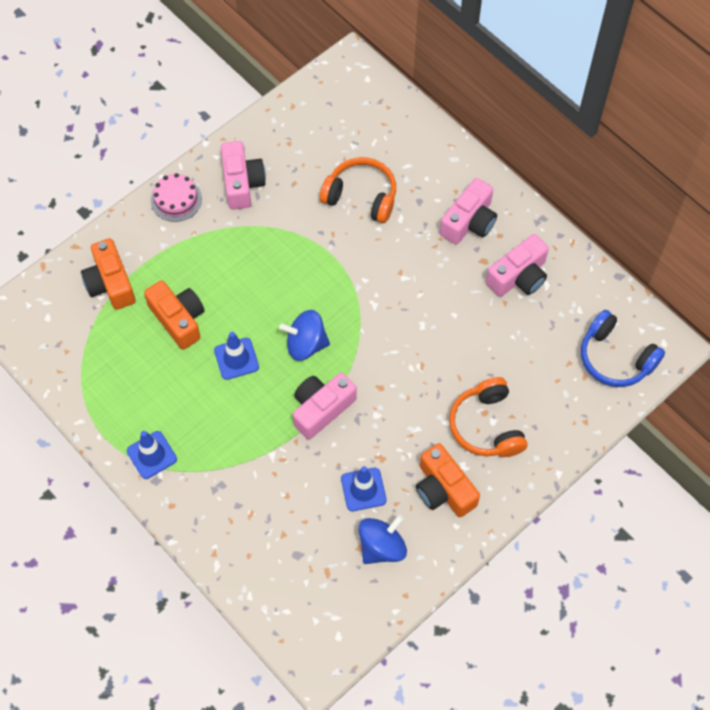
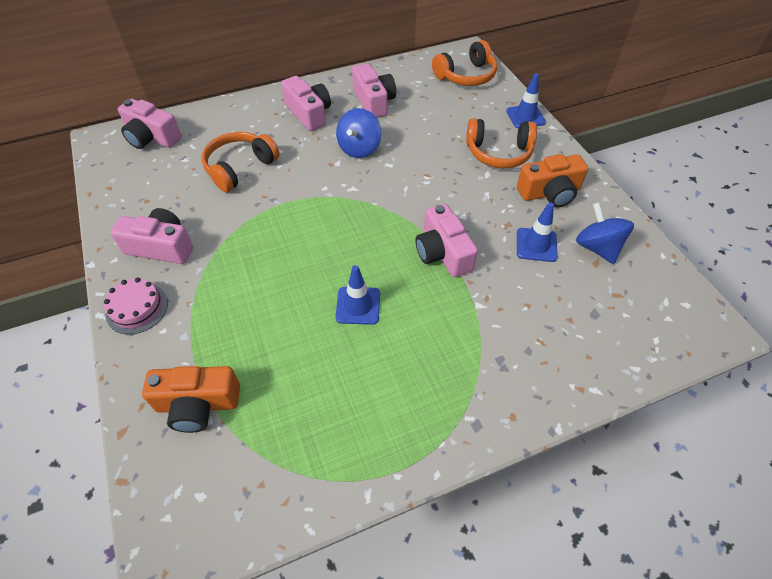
camera: 70 degrees left, 10 degrees down
(152, 455) = (442, 420): blue traffic cone -> blue traffic cone (525, 117)
(178, 319) = (284, 346): orange camera -> none
(306, 344) = (369, 246): blue spinning top -> blue spinning top (359, 148)
(370, 102) = (152, 137): none -> pink camera
(615, 358) = (466, 76): blue headphones -> orange headphones

